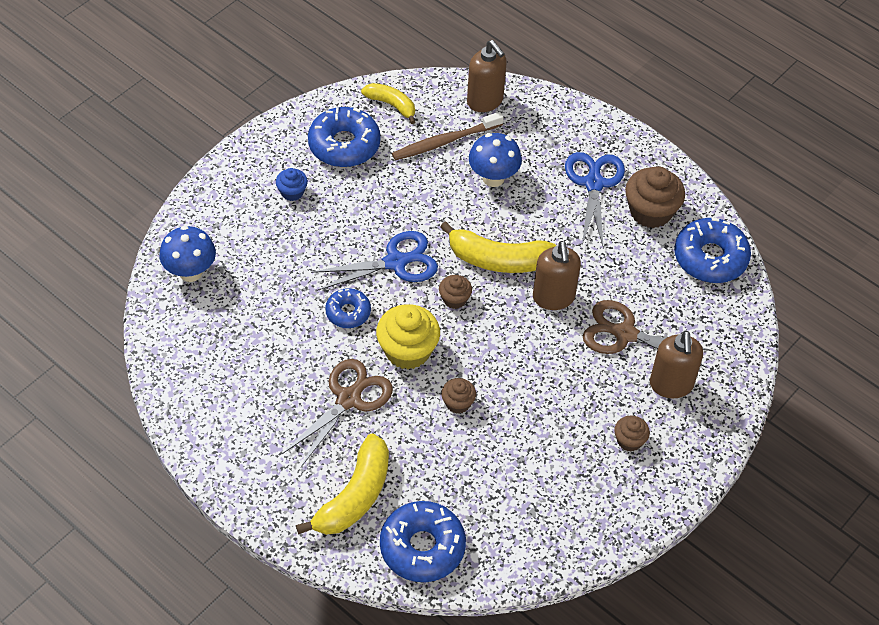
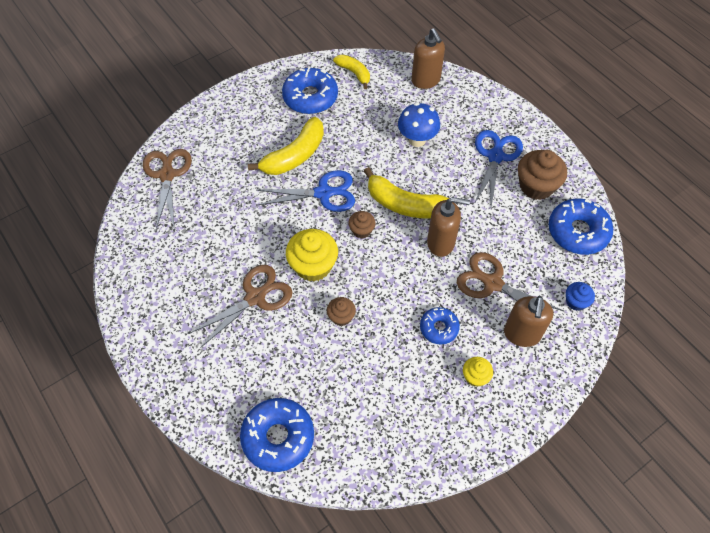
camera: 15 degrees right, 5 degrees up
(190, 272) = (167, 175): blue mushroom -> brown scissors
(292, 192) = (261, 126): blue cupcake -> blue cupcake (576, 301)
(348, 312) = (275, 226): blue donut -> blue donut (439, 328)
(354, 496) = (236, 381): yellow banana -> yellow banana (294, 156)
(445, 141) = (387, 106): brown toothbrush -> none
(553, 298) = (441, 243): brown soap dispenser -> brown soap dispenser turned 90 degrees counterclockwise
(629, 440) = (475, 376): brown cupcake -> yellow cupcake

